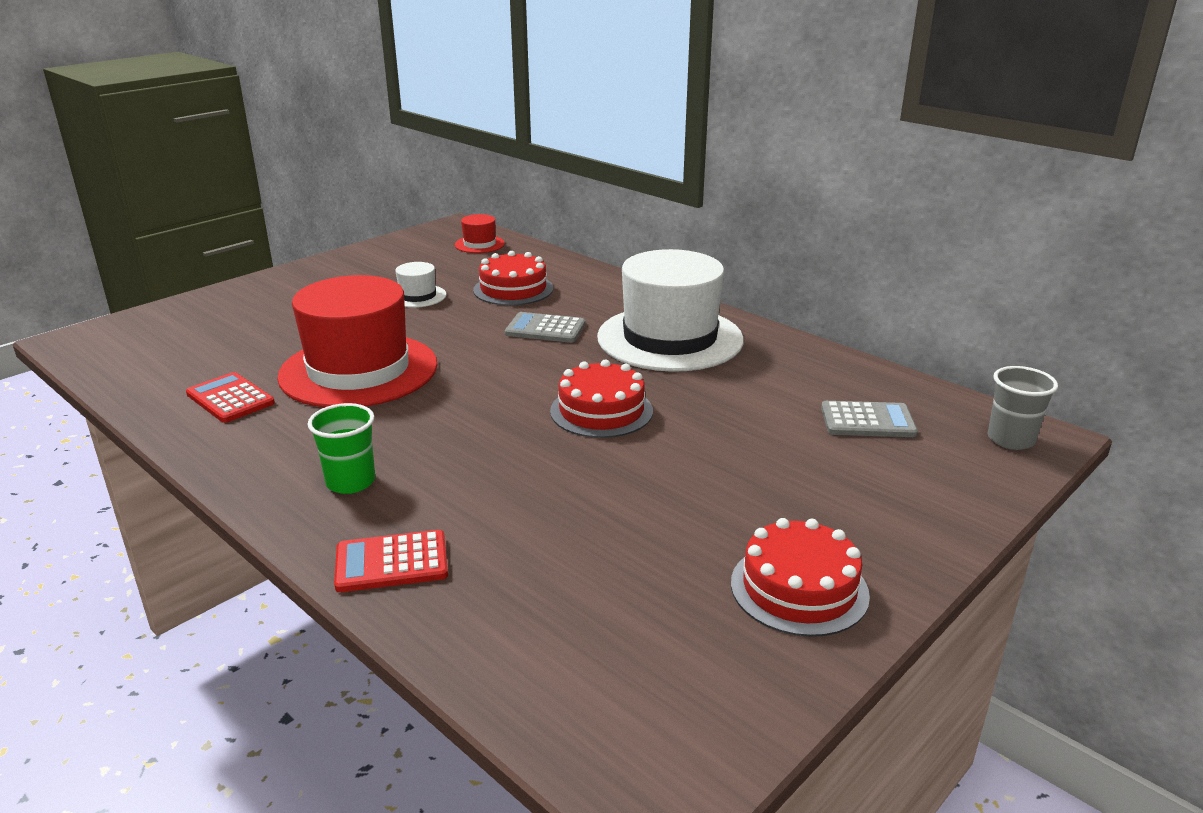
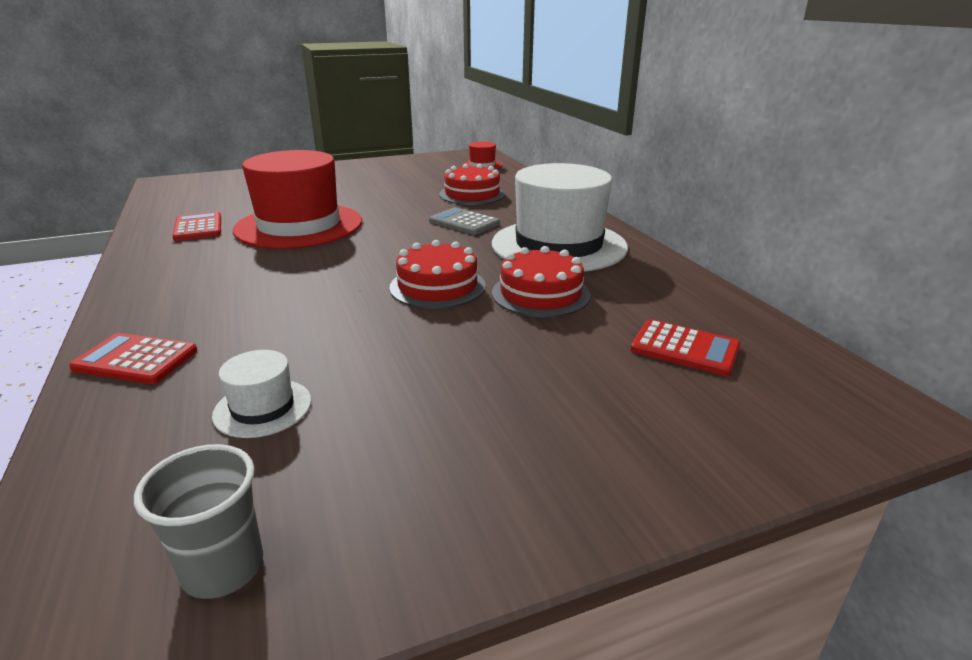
camera: 25 degrees right, 0 degrees up
(350, 482) = (192, 295): green cup -> none
(417, 296) = (399, 189): white hat -> white hat (263, 408)
(799, 588) = (437, 496): red cake -> red cake (540, 294)
(867, 421) = (685, 348): grey calculator -> red calculator
(1010, 439) = (848, 407): grey cup -> grey cup (223, 568)

